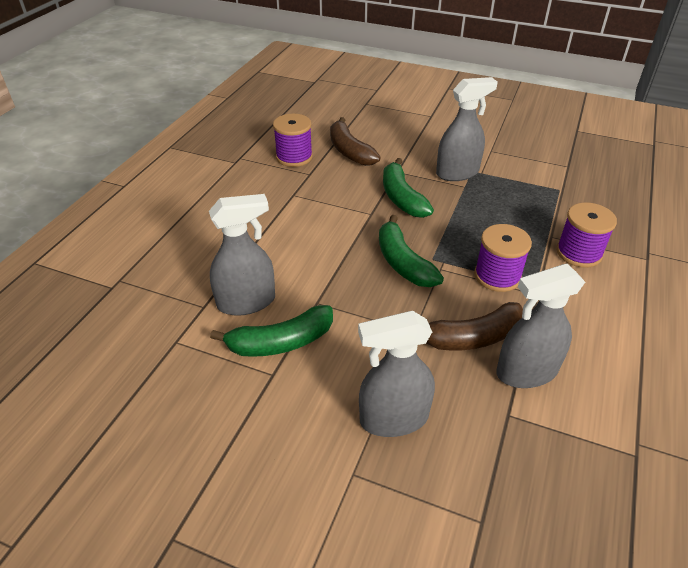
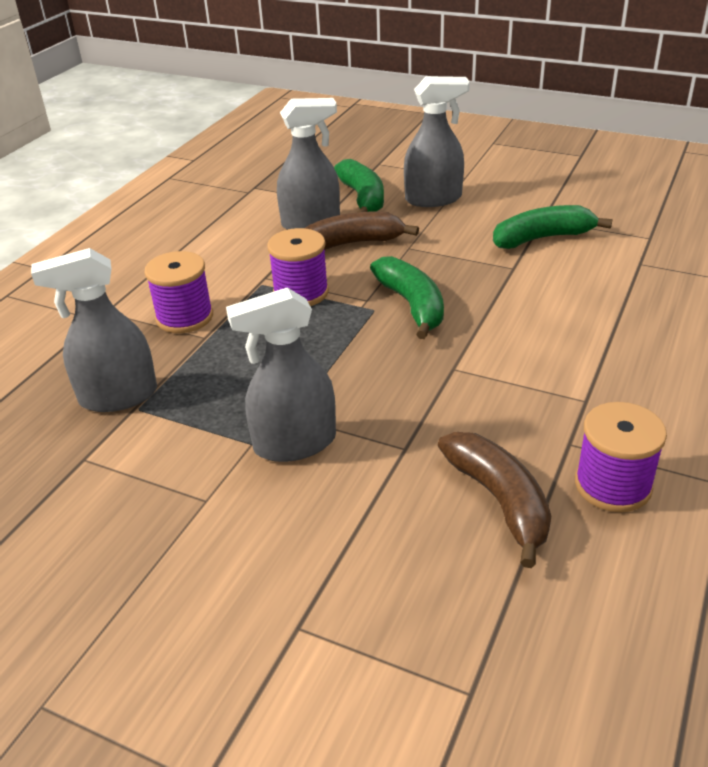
camera: 175 degrees left, 5 degrees down
(246, 302) = (593, 267): grey spray bottle -> grey spray bottle (118, 396)
(402, 198) = (403, 394): green banana -> green banana (363, 198)

